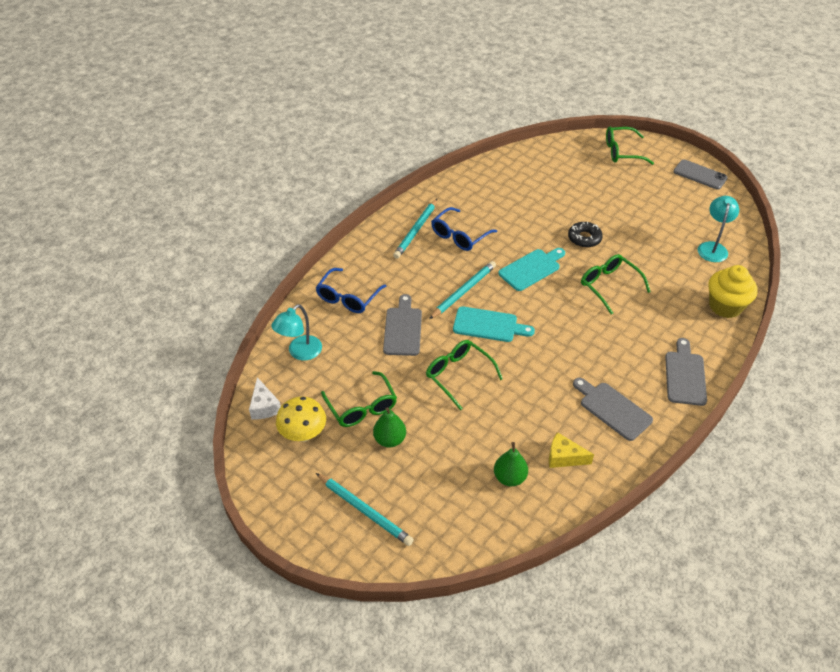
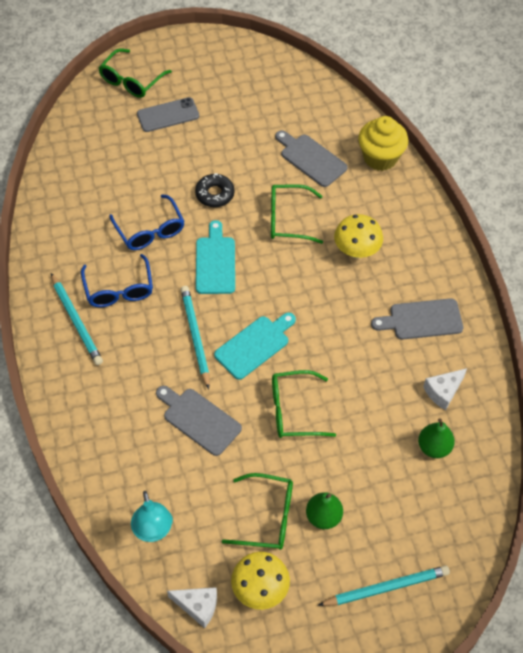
camera: 55 degrees left, 10 degrees up
(348, 298) = (116, 442): blue glasses -> blue glasses (150, 231)
(564, 457) = (443, 392): yellow cheese -> white cheese
(628, 337) = (356, 251): none -> yellow mushroom
(685, 375) = (427, 243): grey cutting board -> grey cutting board (311, 159)
(700, 175) = (217, 50): grey phone -> grey phone (168, 115)
(712, 247) = (310, 113): turquoise lamp -> none

